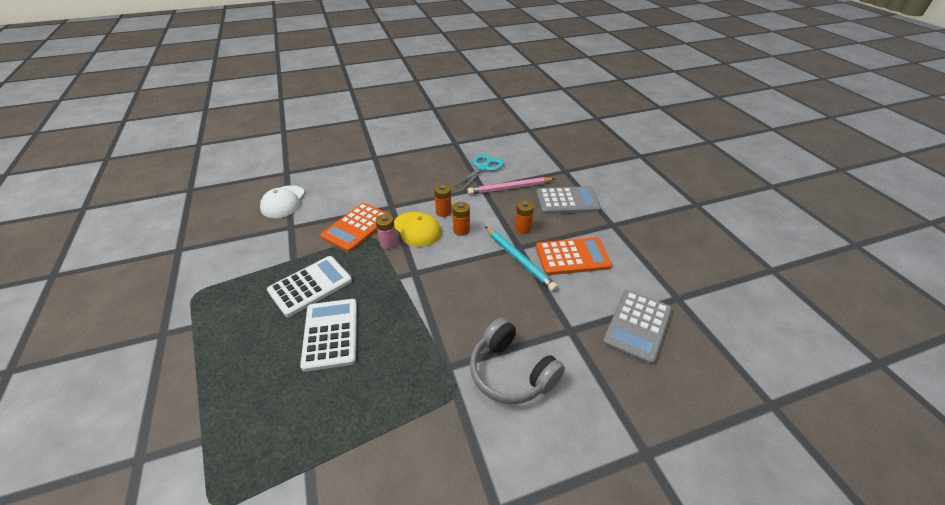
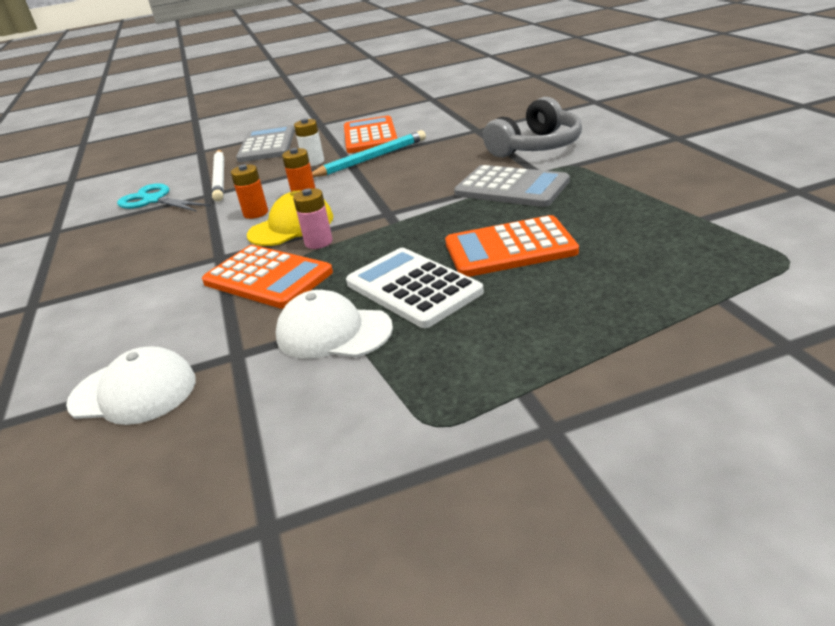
camera: 85 degrees left, 10 degrees down
(287, 257) = (333, 332): none -> white cap
(331, 334) = (510, 248): white calculator -> orange calculator
(509, 188) = (220, 177): pink pencil -> white pencil
(523, 229) = (313, 162): orange battery -> white battery
(637, 326) = (467, 109): grey calculator -> grey calculator (511, 188)

